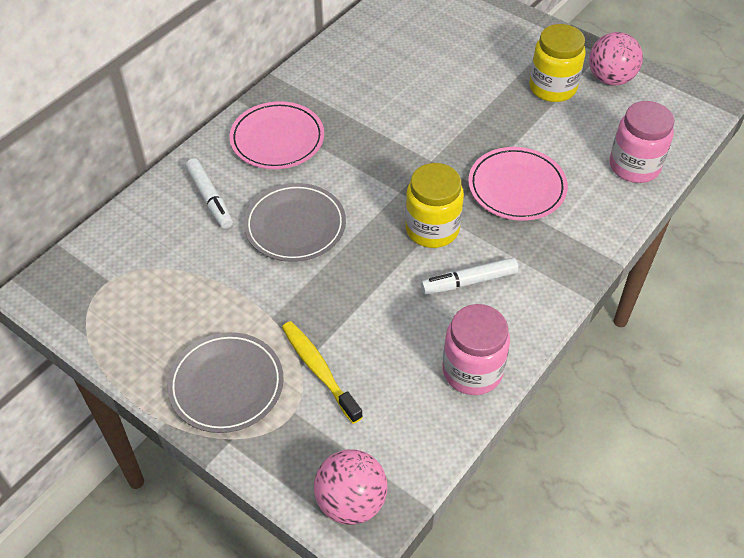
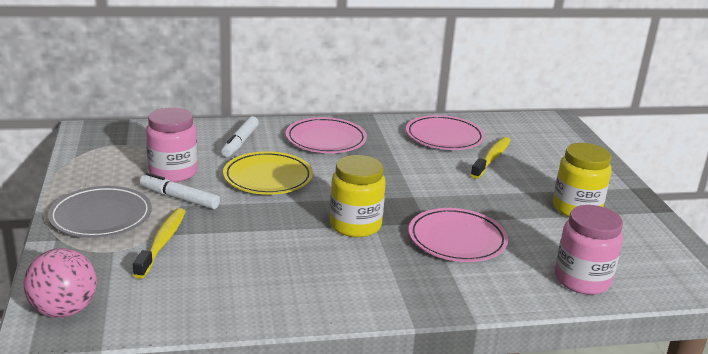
camera: 40 degrees right, 25 degrees down
(295, 226) = (268, 177): grey plate -> yellow plate
(366, 64) = (444, 137): none -> pink plate
(432, 68) = (492, 158): none -> yellow toothbrush
(469, 282) = (335, 262): white marker -> white marker (179, 198)
(472, 371) = (256, 304): pink jar -> pink jar (173, 173)
(610, 79) = (639, 227): pink ball -> none

